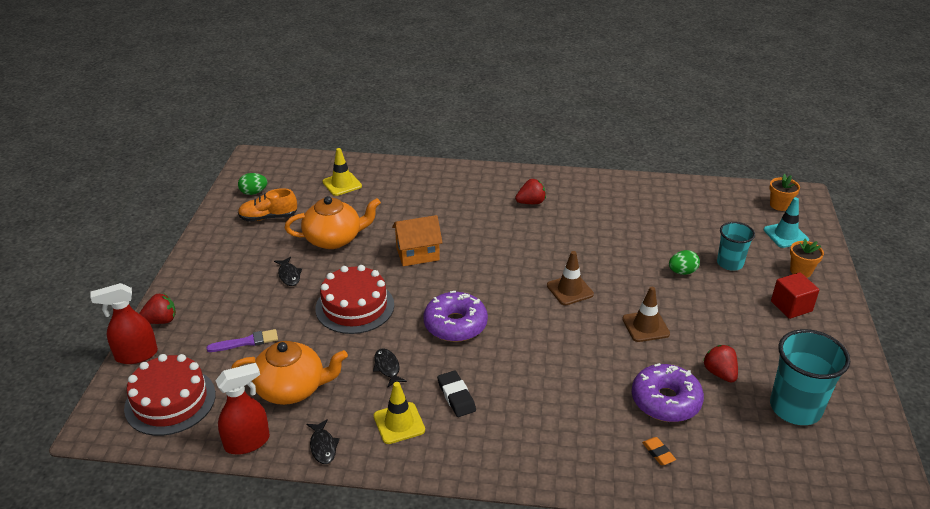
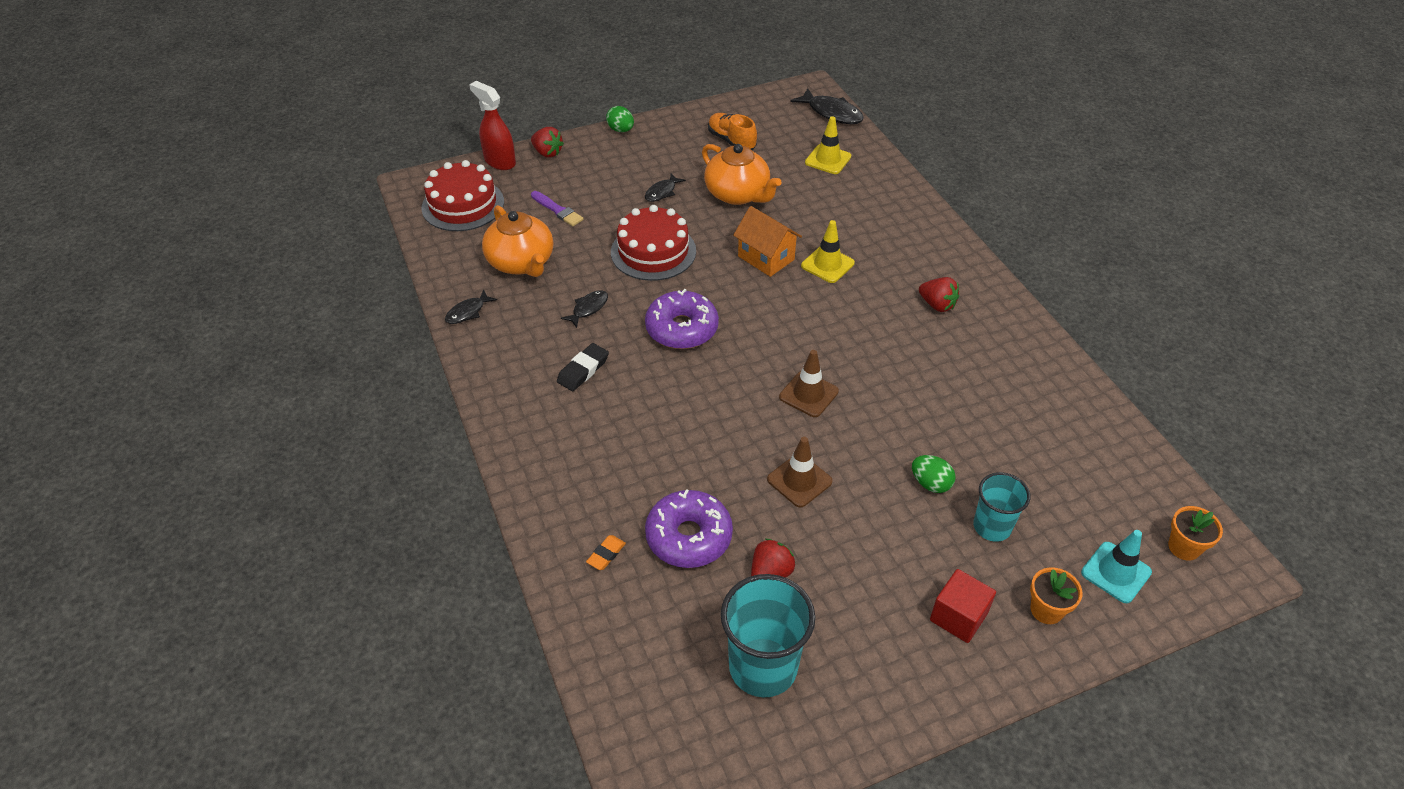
camera: 60 degrees right, 10 degrees up
(247, 442) = (446, 267): red spray bottle -> none
(253, 192) = (759, 115): green egg -> green egg (621, 130)
(293, 161) = (832, 113): none -> black fish
(399, 423) = (524, 346): yellow traffic cone -> yellow traffic cone (827, 264)

